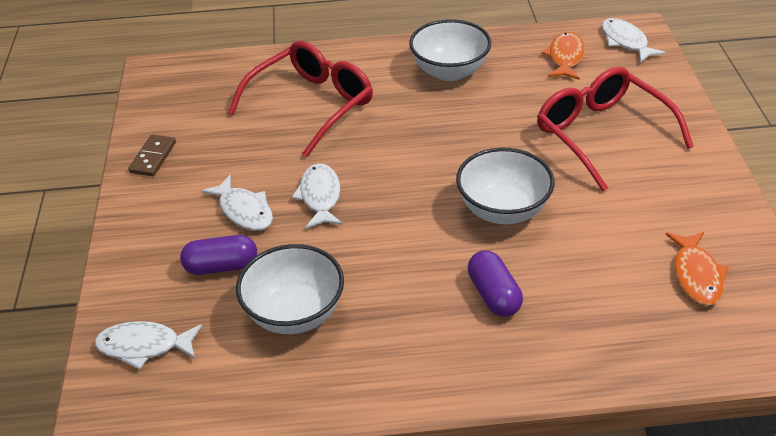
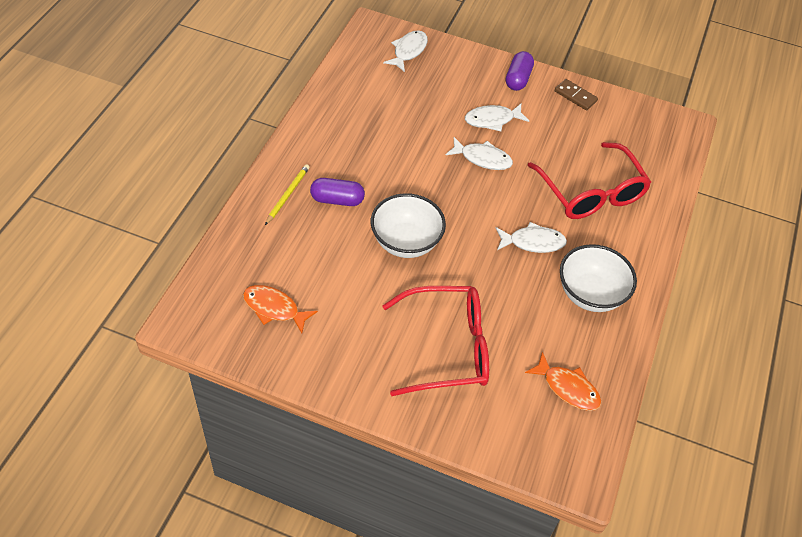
camera: 110 degrees right, 10 degrees up
(221, 266) = (448, 95): purple capsule -> purple capsule (518, 79)
(295, 313) = (388, 111): white bowl -> none
(529, 347) = (287, 195): none -> yellow pencil
(625, 42) = (567, 453): white fish -> white fish (533, 242)

